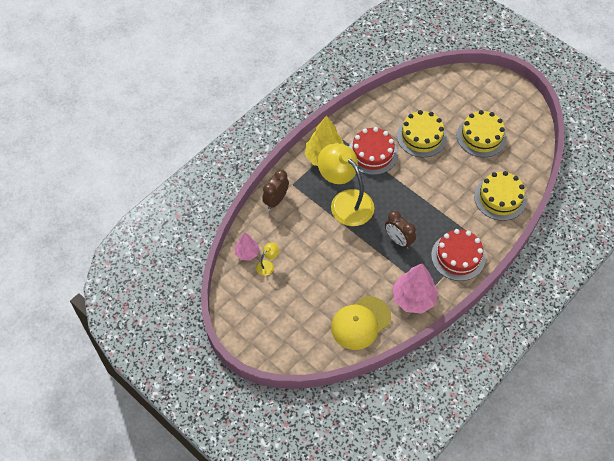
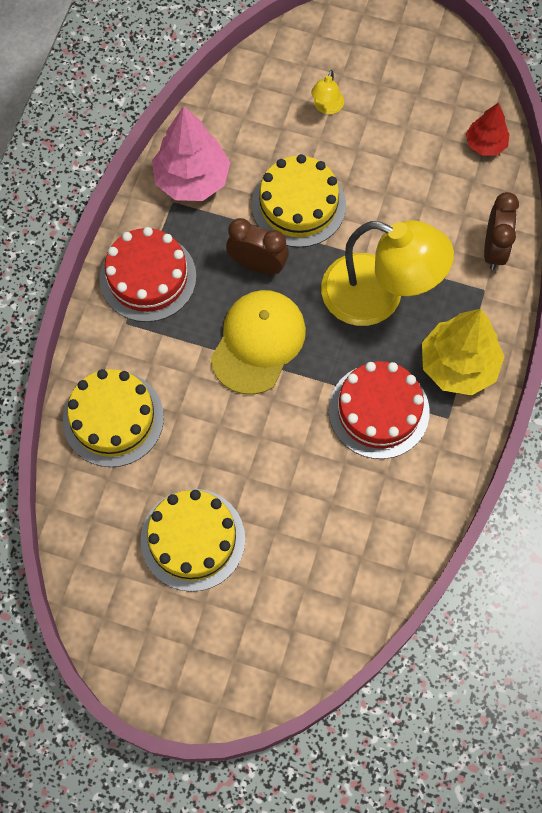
camera: 155 degrees right, 10 degrees up
(247, 253) = (485, 144): pink tree -> red tree
(267, 265) = (442, 139): yellow lamp -> yellow lamp (326, 107)
(360, 323) = (256, 112): yellow cap -> yellow cap (258, 342)
(421, 136) = (306, 488): yellow cake -> yellow cake (298, 205)

